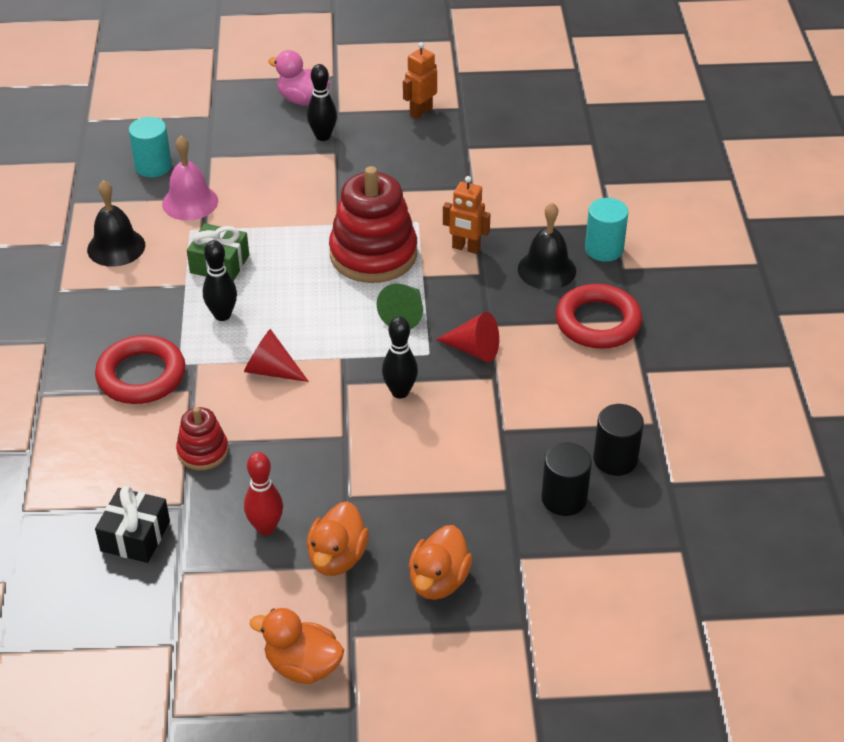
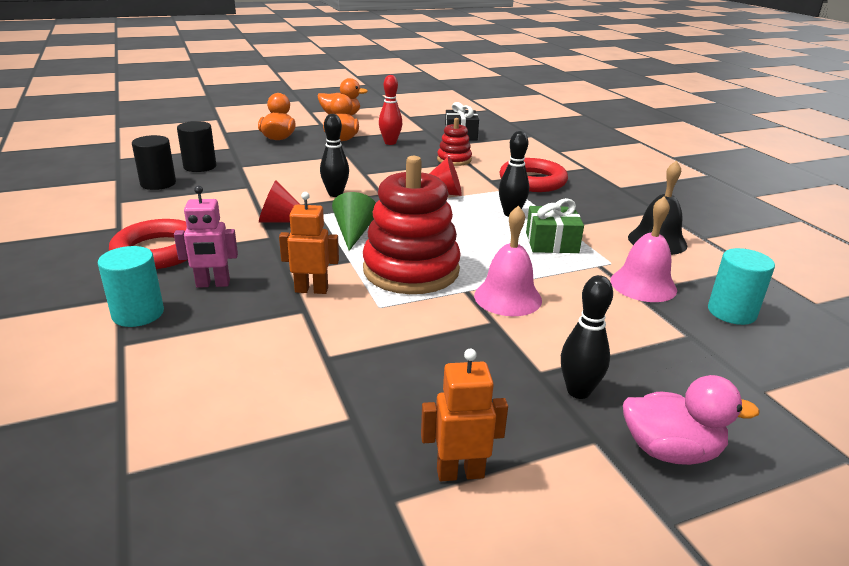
camera: 160 degrees right, 15 degrees down
(311, 211) = (508, 297): none -> pink bell
(420, 112) = (460, 473): orange robot -> orange robot turned 120 degrees counterclockwise
(546, 269) = (213, 284): black bell -> pink robot

